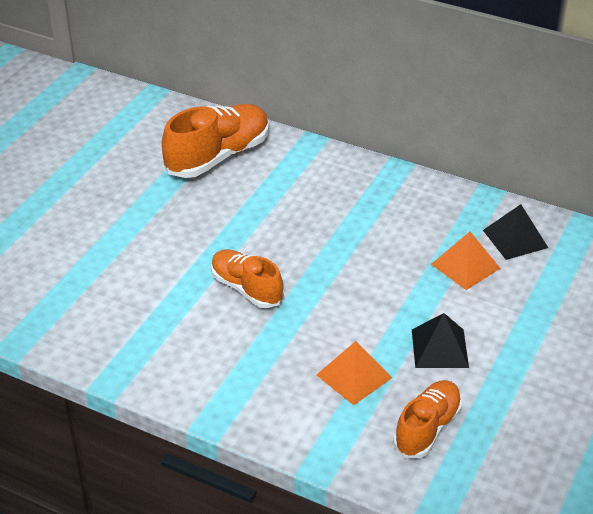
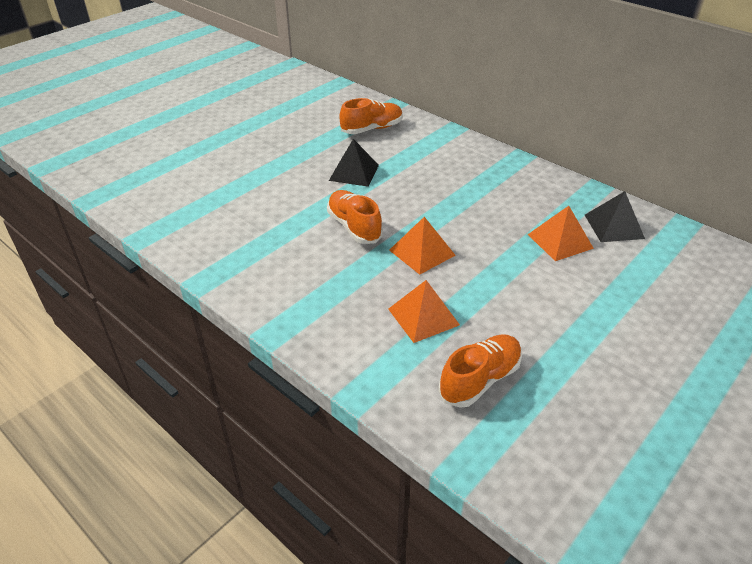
camera: 15 degrees right, 0 degrees up
(218, 156) = (372, 129): orange shoe -> orange shoe, size x0.64
(329, 305) = (422, 252): none -> orange pyramid
(439, 348) = (514, 307): black pyramid -> black pyramid (354, 172)

